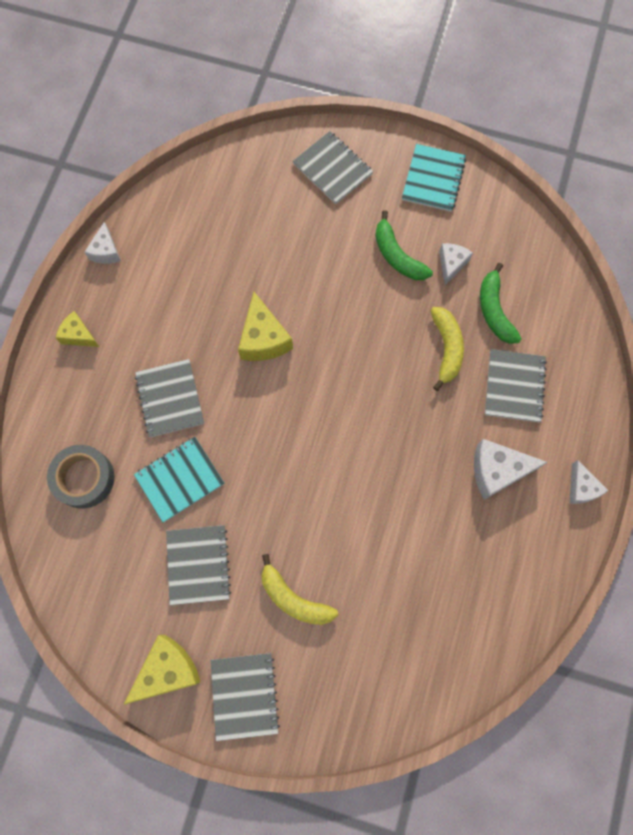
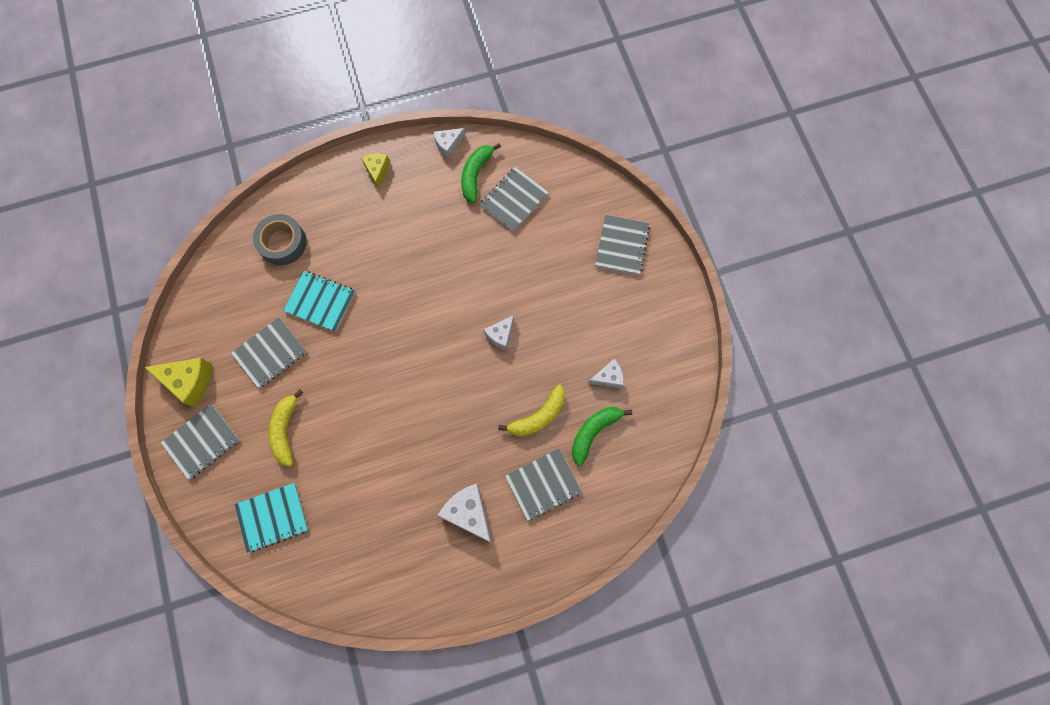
camera: 55 degrees right, 0 degrees up
(170, 399) = (372, 257): grey notebook -> grey notebook (514, 200)
(263, 339) = (457, 287): yellow cheese -> none
(397, 255) = (586, 335): green banana -> green banana (476, 175)
(433, 179) = (668, 320): turquoise notebook -> turquoise notebook (272, 517)
(581, 488) = (497, 584): white cheese -> white cheese (500, 335)

